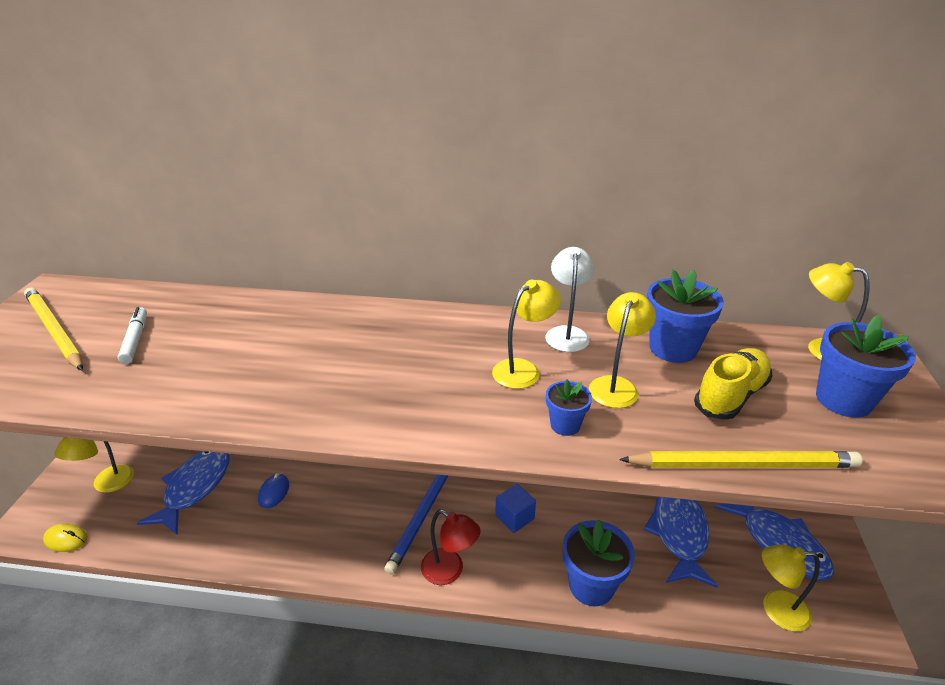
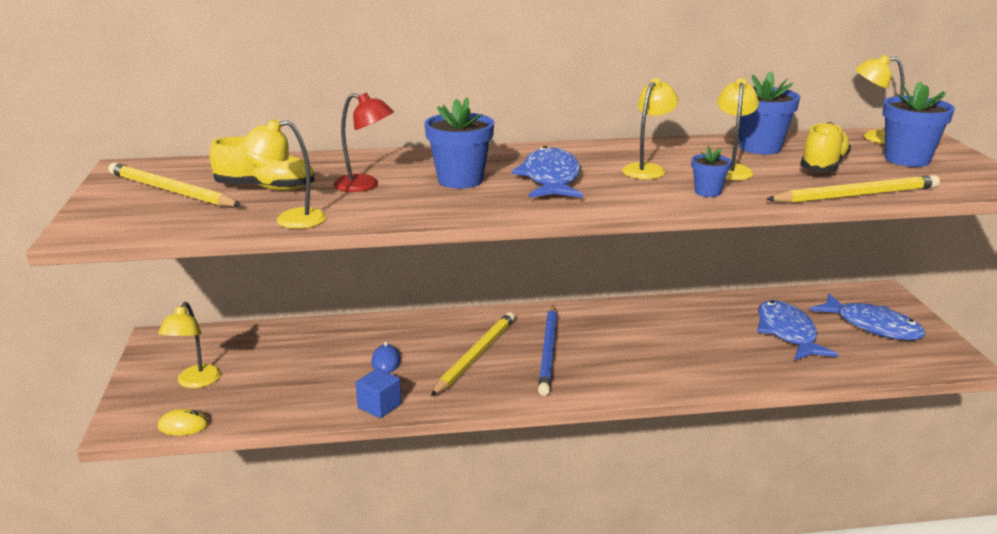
camera: 15 degrees left, 10 degrees down
(135, 340) = (265, 188): white marker -> yellow shoe
(195, 488) = (297, 370): blue fish -> blue fish (551, 179)
(356, 501) = (475, 355): none -> yellow pencil
(449, 571) = (599, 386): red lamp -> red lamp (365, 185)
(514, 517) = (636, 344): blue cube -> blue cube (379, 406)
(566, 333) = (666, 148): white lamp -> none
(591, 585) = (731, 374): blue flower pot -> blue flower pot (460, 180)
(776, 609) = (890, 364): yellow lamp -> yellow lamp (290, 220)

